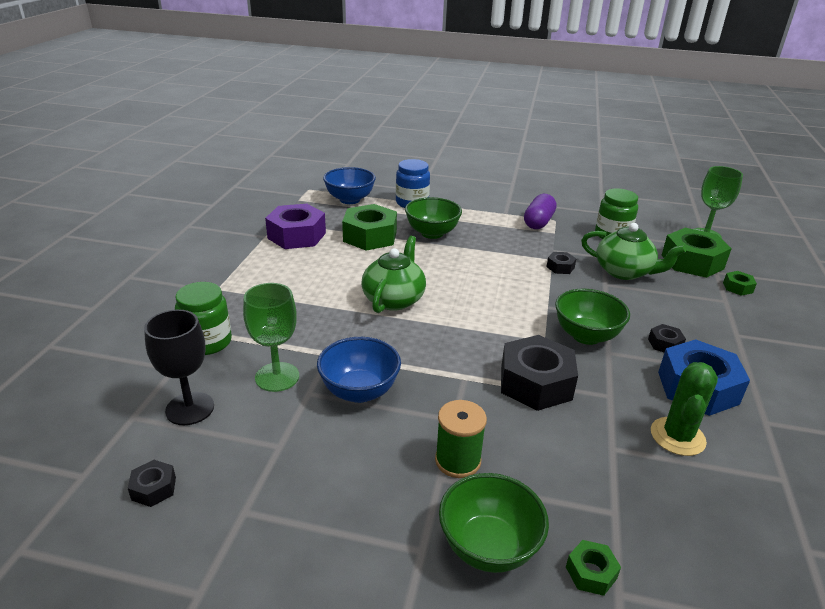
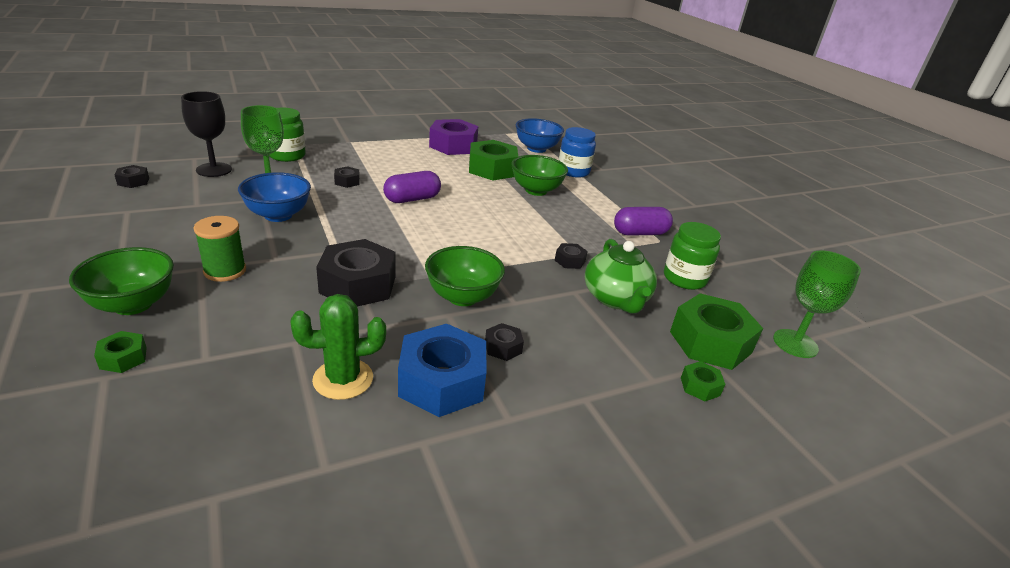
camera: 50 degrees right, 0 degrees up
(318, 323) = (347, 181): none -> black nut
(394, 299) = (412, 199): green teapot -> purple capsule

